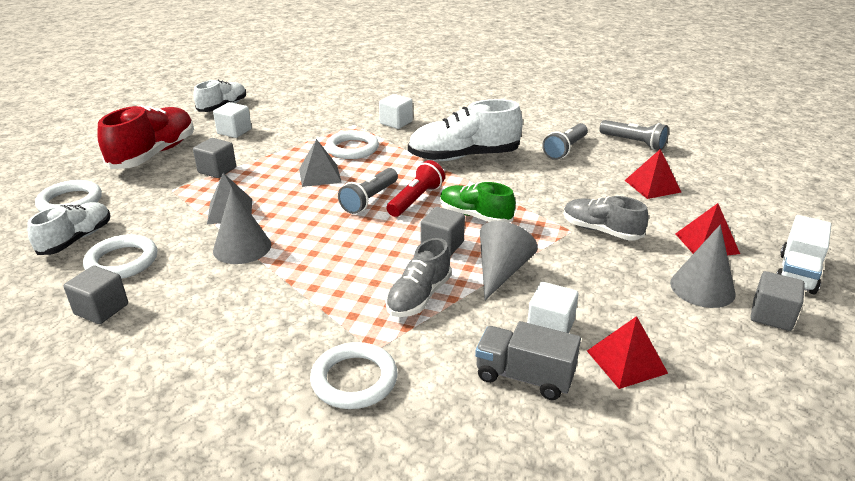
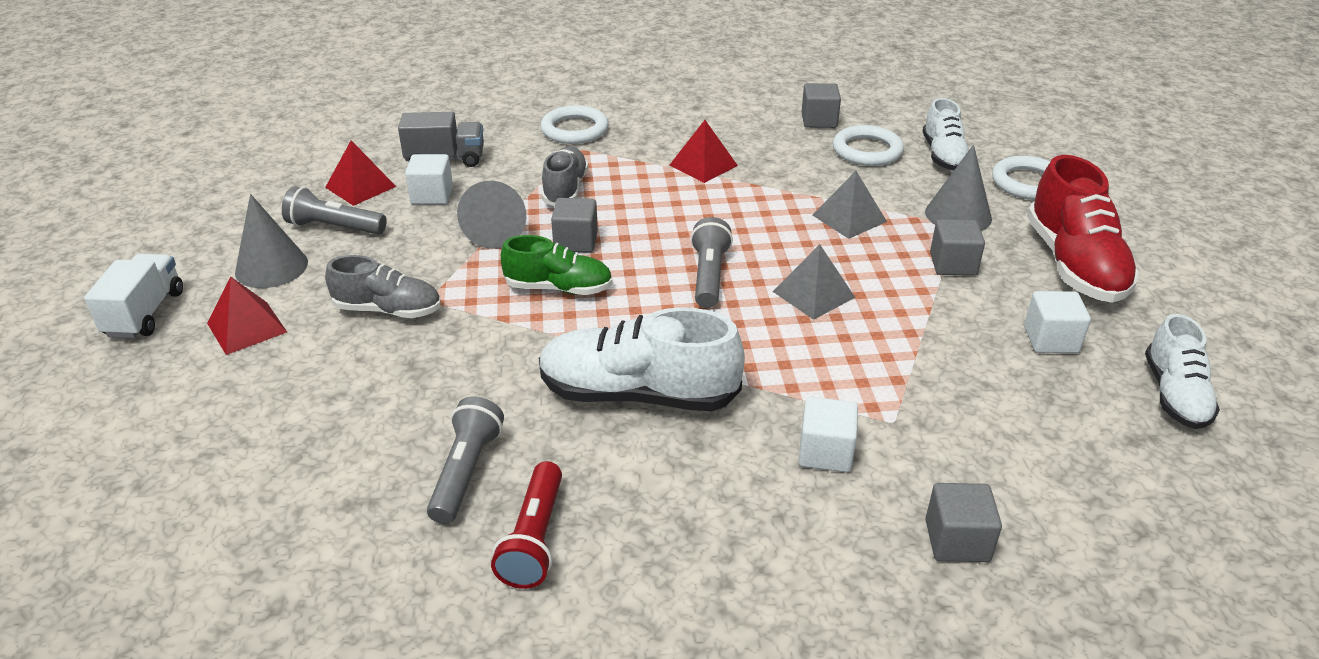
camera: 155 degrees right, 5 degrees up
(242, 247) = (780, 188): grey cone -> grey cone (958, 215)
(352, 148) = (827, 358): white ring -> none
(416, 200) = (650, 291): red flashlight -> red flashlight (534, 539)
(463, 157) = (638, 394): white shoe -> white shoe turned 135 degrees counterclockwise
(633, 143) = (327, 540): grey flashlight -> grey flashlight (334, 227)
(652, 186) = (305, 417): red pyramid -> red pyramid (703, 165)
(771, 315) = (205, 256): grey cube -> grey cube (957, 541)

